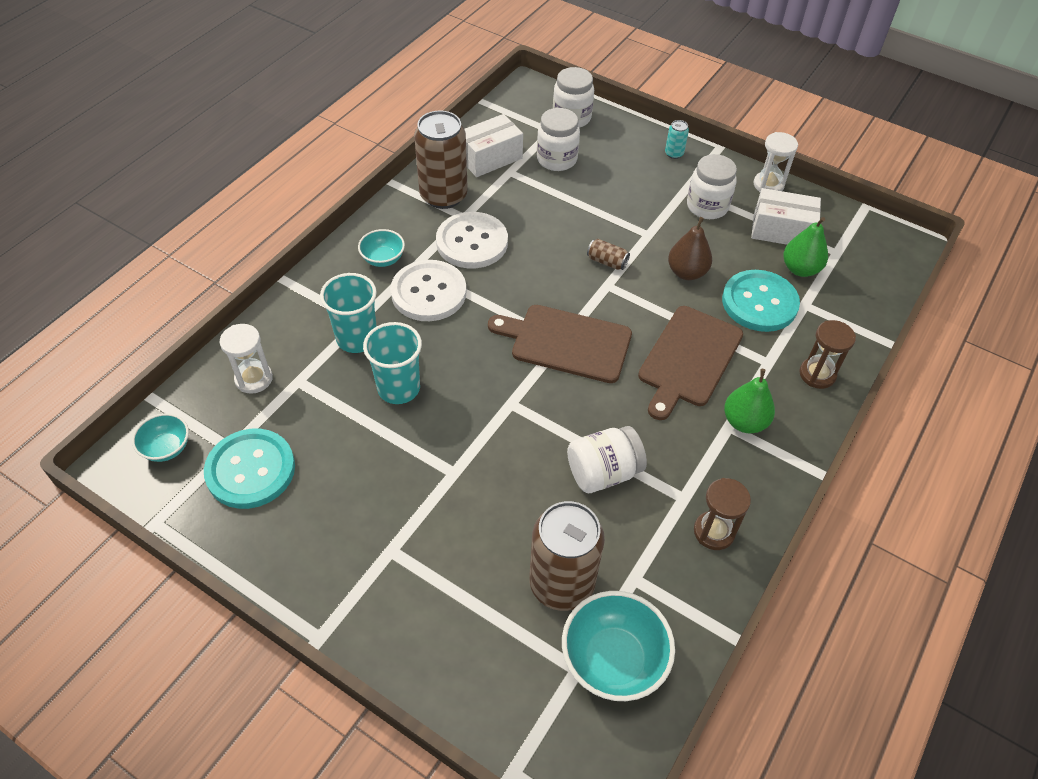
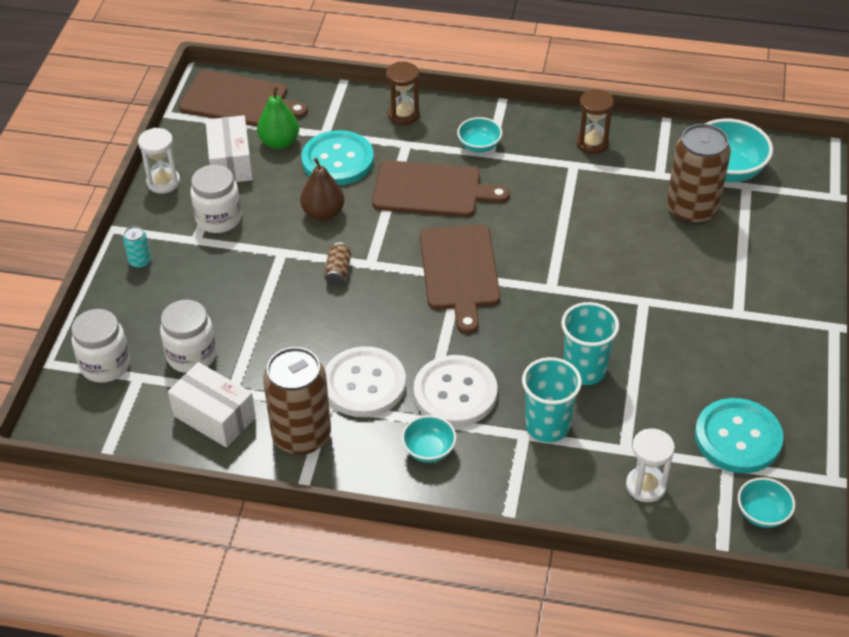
camera: 110 degrees left, 5 degrees down
(603, 472) = (582, 212): white jar -> none
(744, 422) = (479, 146): green pear -> turquoise bowl
(875, 256) = (238, 100): none -> brown cutting board

